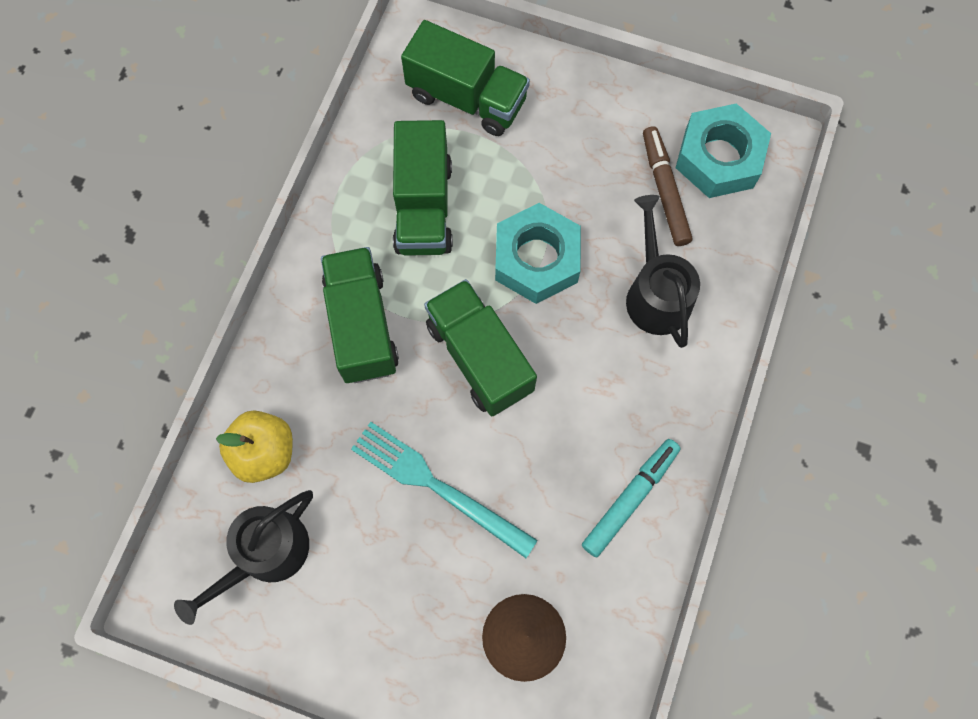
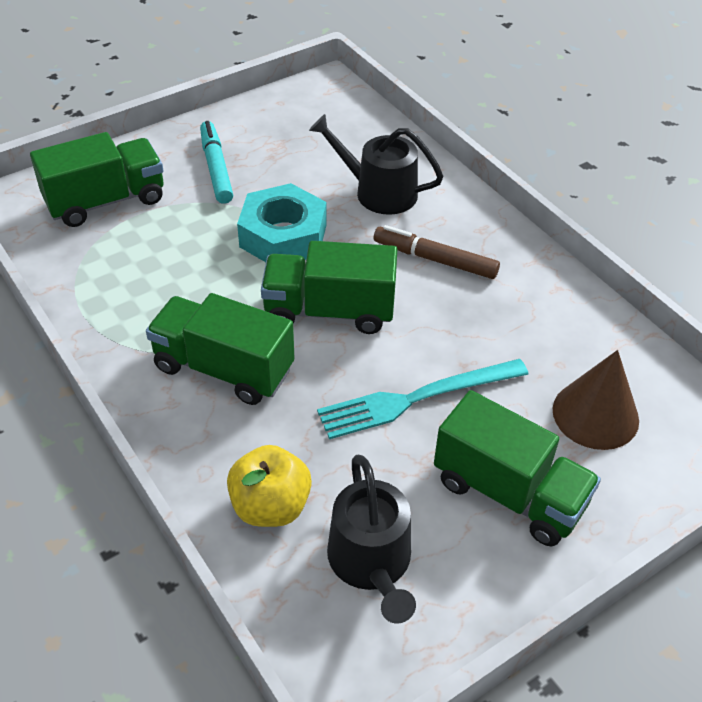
camera: 55 degrees left, 25 degrees down
(423, 207) = (164, 274): green truck -> green truck (509, 493)
(630, 498) = (527, 290): turquoise marker -> turquoise marker (216, 168)
(664, 190) = (304, 147): brown marker -> brown marker (435, 259)
(719, 158) = (310, 111): turquoise nut -> none

